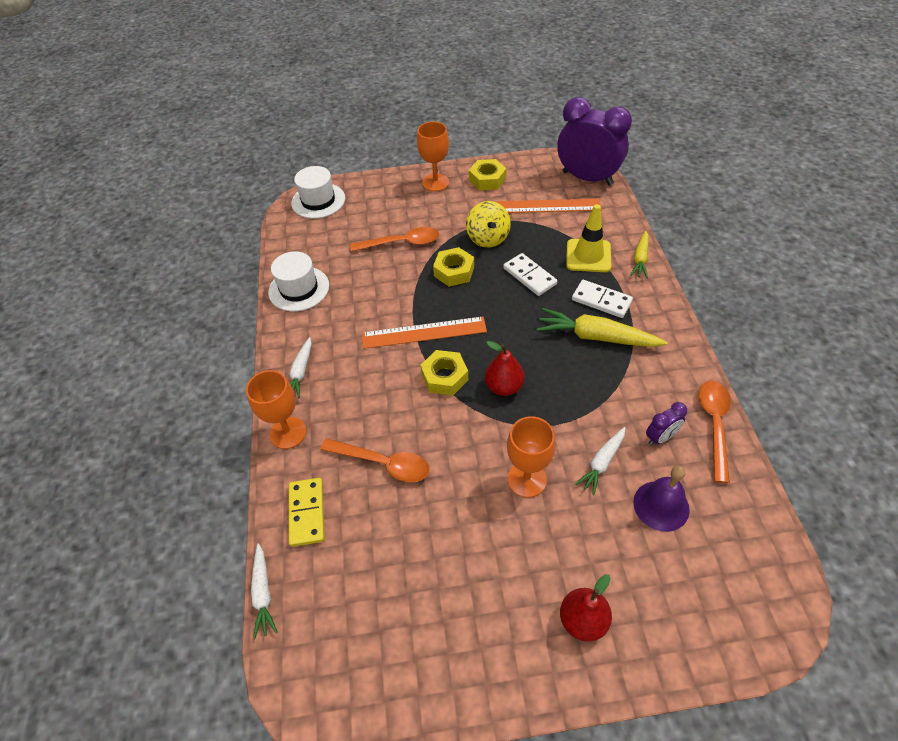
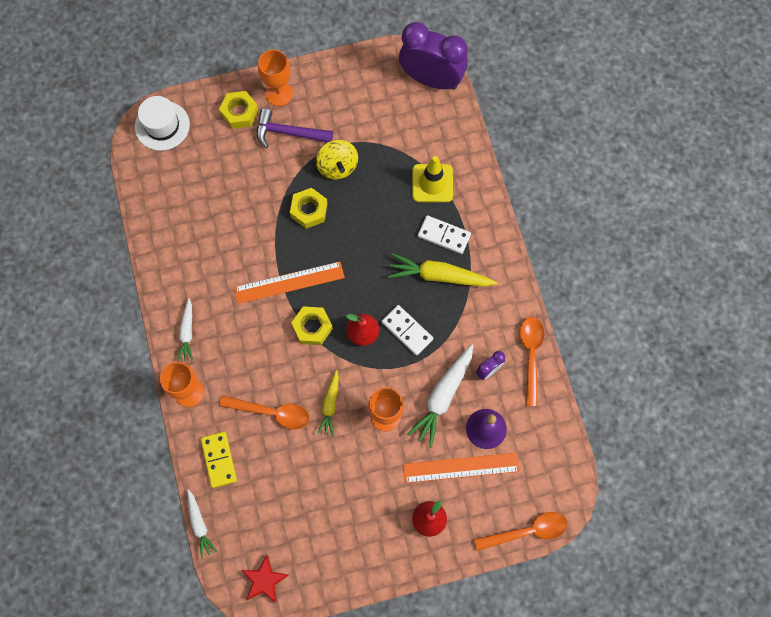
camera: 10 degrees left, 20 degrees up
(299, 289) = (166, 241): white hat -> none
(336, 685) = (264, 580): none -> red star
(402, 243) = (255, 178): orange spoon -> orange spoon (527, 531)
(441, 211) = (289, 133): none -> purple hammer
(487, 179) = (331, 86): yellow nut -> yellow nut (239, 112)
(529, 276) = (379, 211): white domino -> white domino (407, 331)
(546, 206) = (392, 121): orange ruler -> orange ruler (461, 468)
(602, 462) = (443, 396): white carrot -> white carrot, size x1.69
(640, 259) = (479, 184): yellow carrot -> yellow carrot (330, 405)

